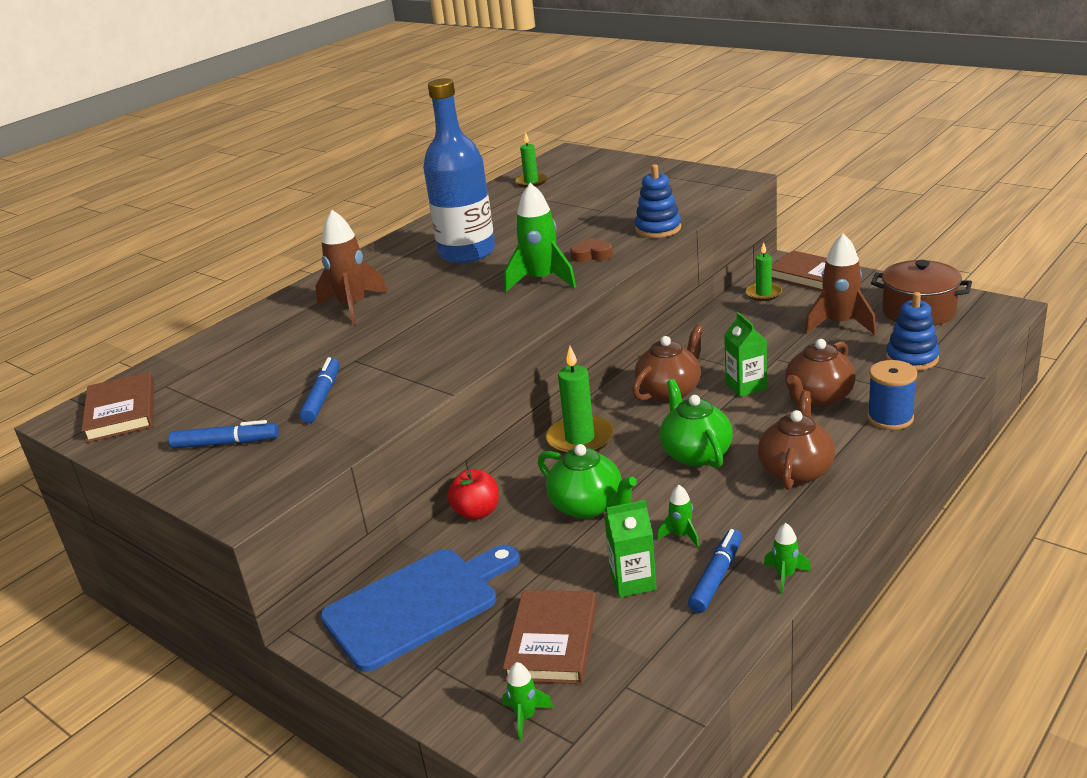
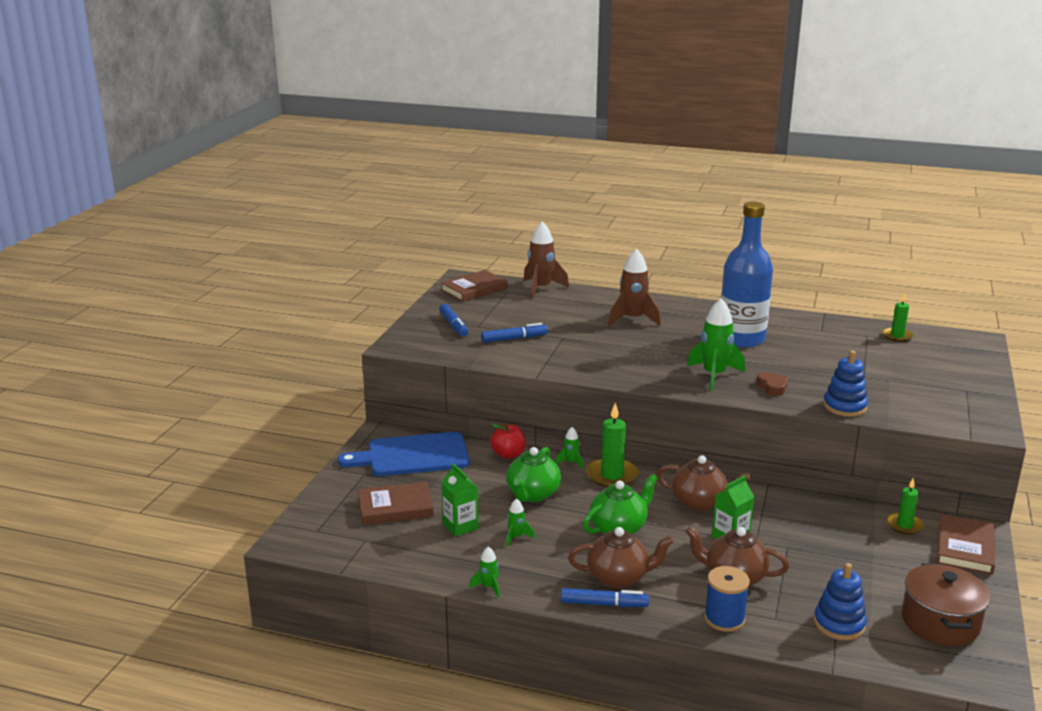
camera: 65 degrees right, 5 degrees down
(417, 605) = (412, 455): blue cutting board -> blue cutting board turned 135 degrees clockwise
(525, 717) = (332, 511): green rocket -> green rocket (571, 462)
(716, 577) = (476, 558): blue marker -> blue marker (603, 604)
(840, 324) = (876, 576): brown rocket -> brown rocket (541, 289)

